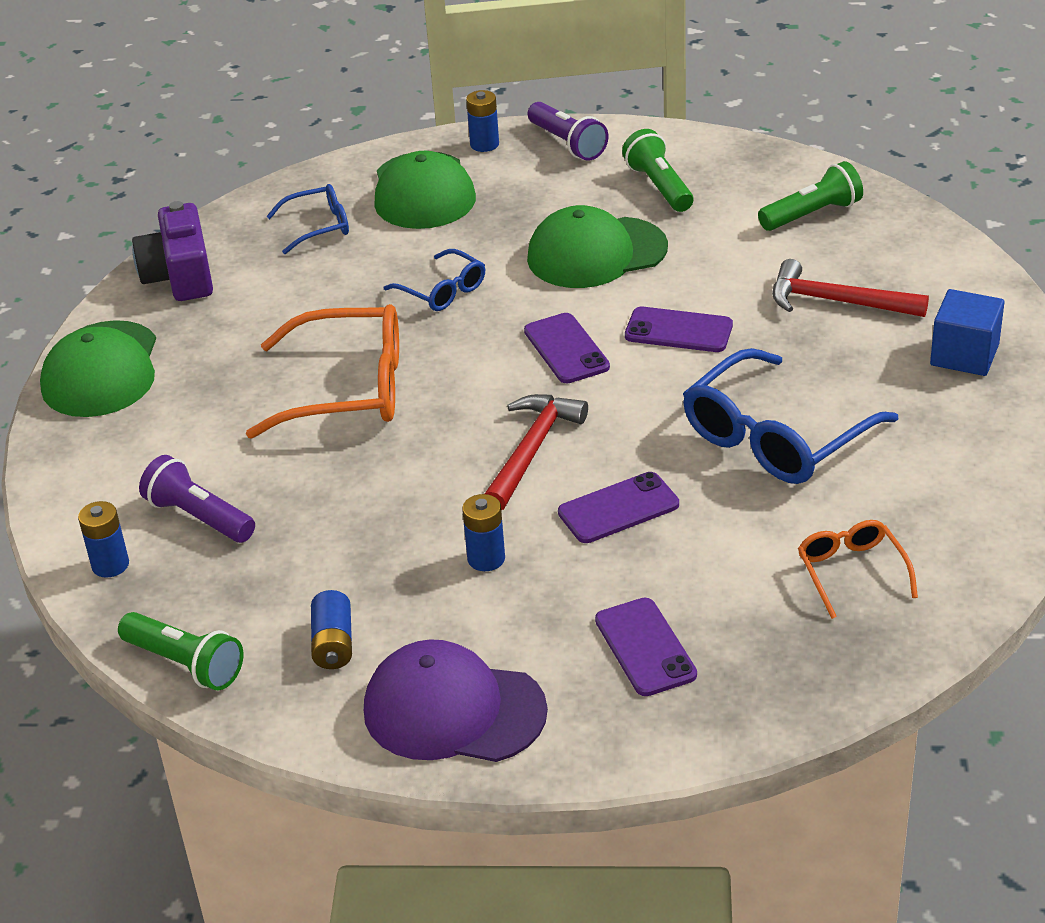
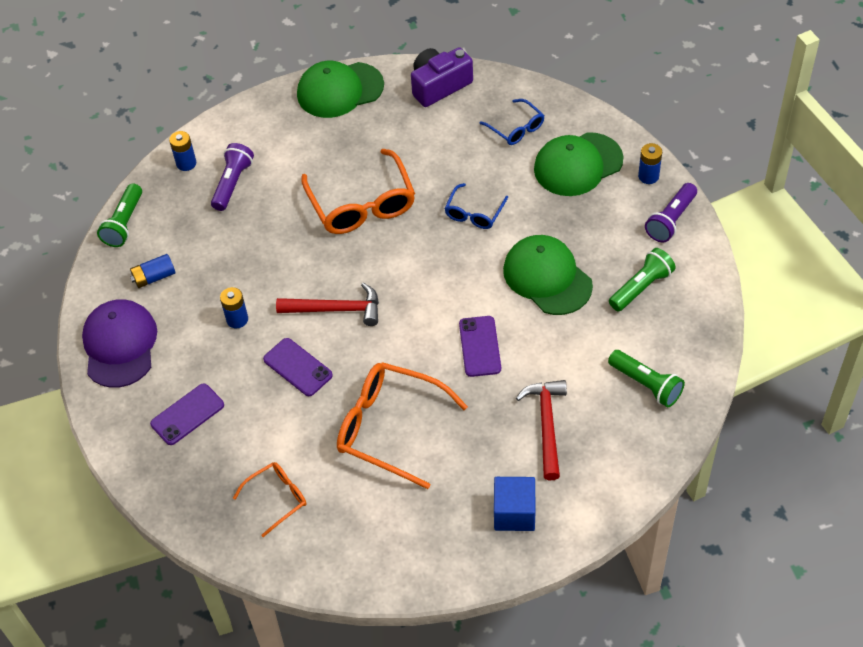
camera: 70 degrees right, 15 degrees up
(566, 349) = (438, 294): purple phone -> none
(776, 437) = (390, 428): blue glasses -> orange glasses

